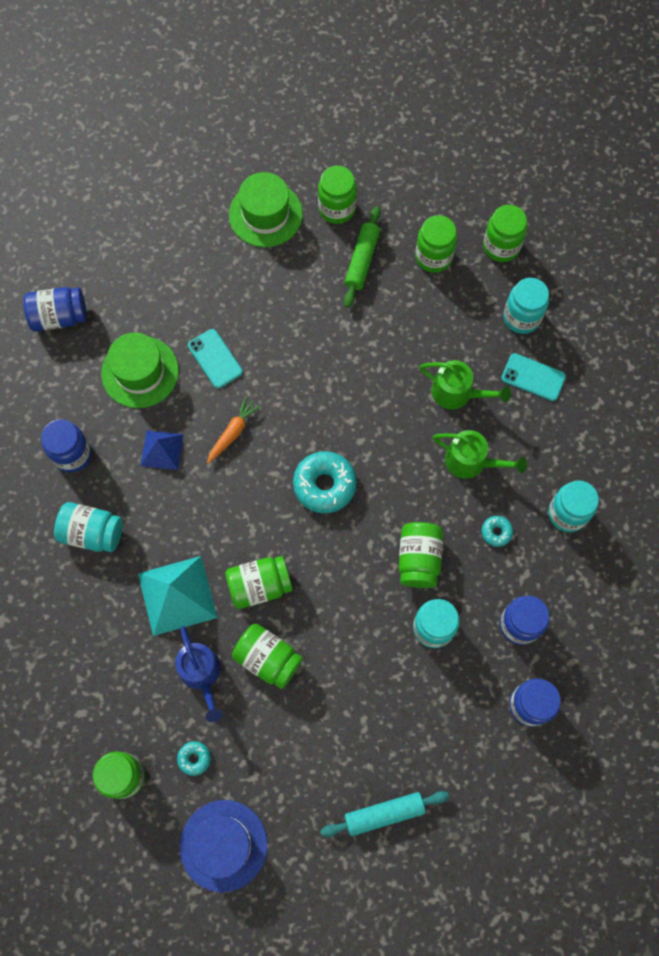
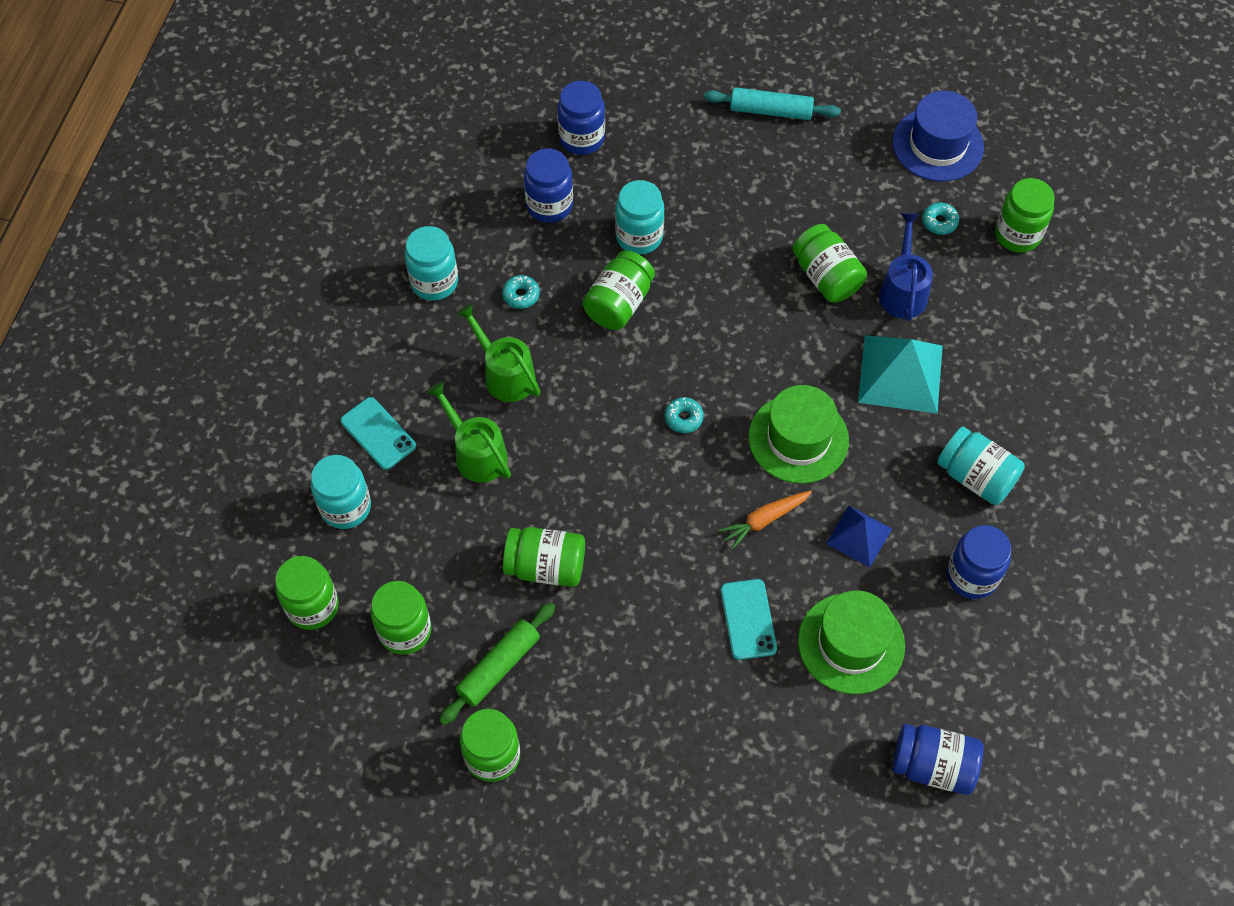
camera: 155 degrees left, 10 degrees down
(259, 586) = (805, 347): green jar -> green jar (546, 566)
(265, 214) = (593, 792): green hat -> green hat (798, 438)
(324, 485) = (683, 418): turquoise donut -> turquoise donut, size x0.49

